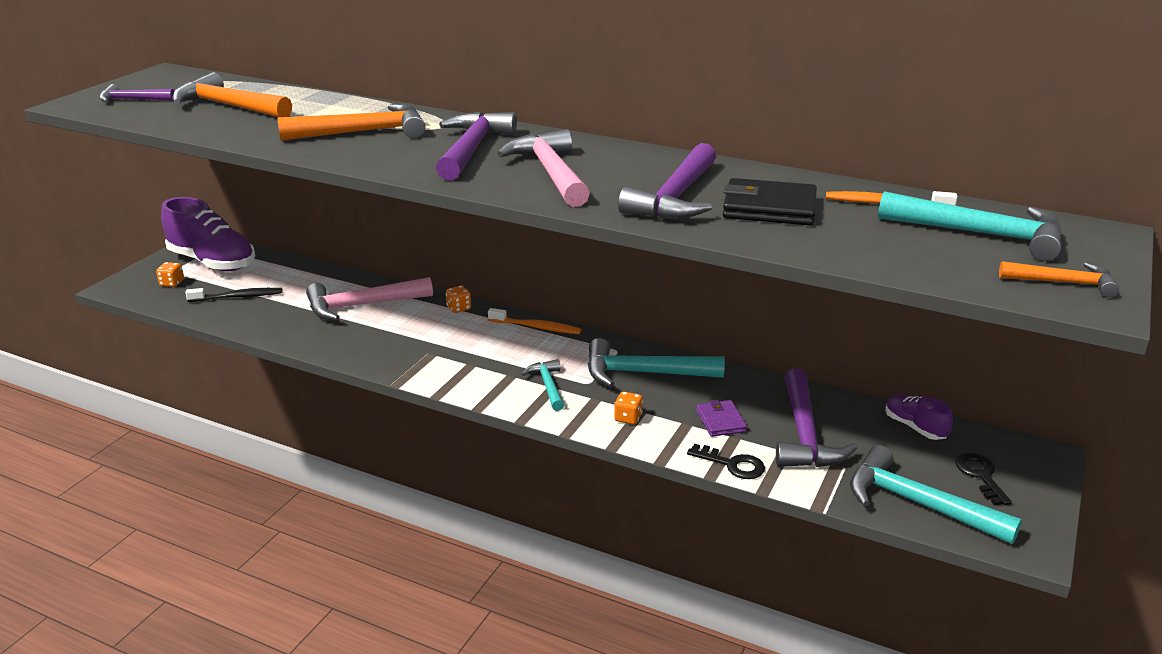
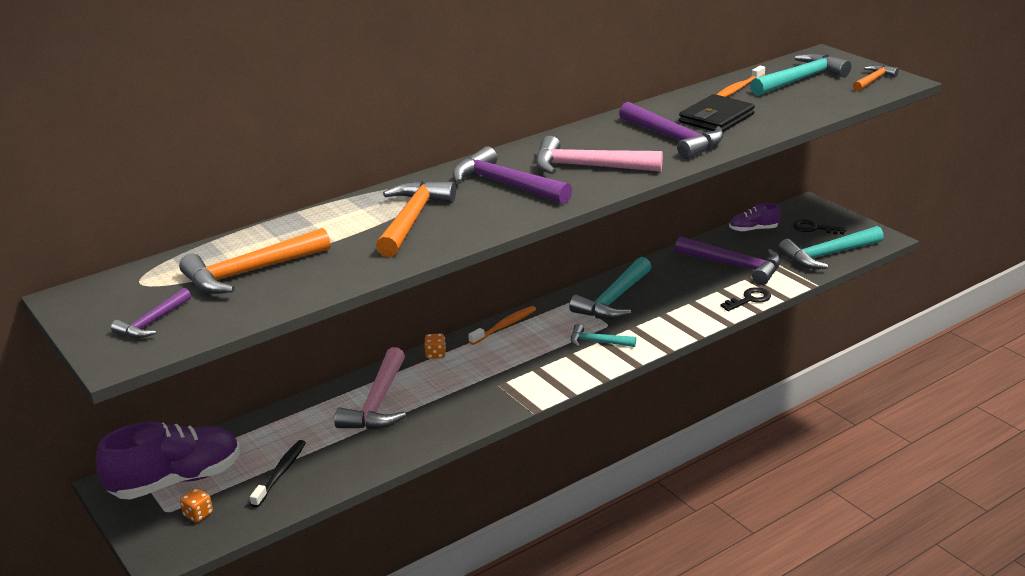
camera: 60 degrees left, 0 degrees up
(628, 418) = (667, 321): orange dice -> none
(721, 421) = (698, 289): purple wallet -> none

